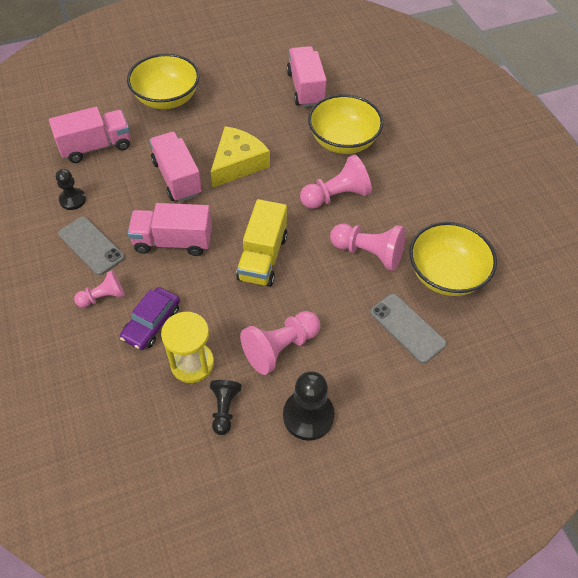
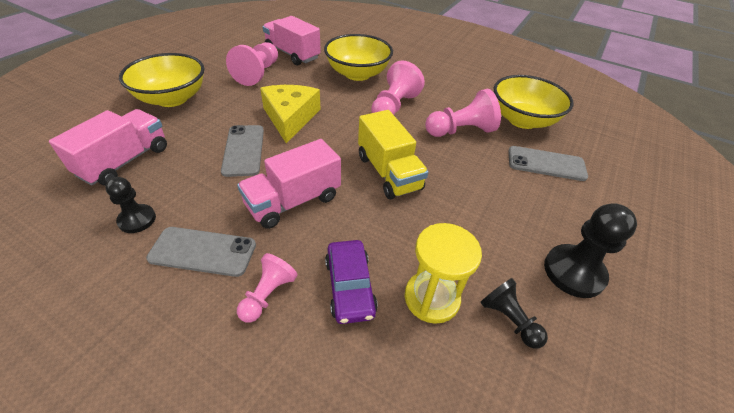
camera: 40 degrees left, 10 degrees down
(177, 178) = (244, 150): pink truck -> grey phone
(280, 347) = (485, 232): pink pawn -> pink pawn (258, 73)

